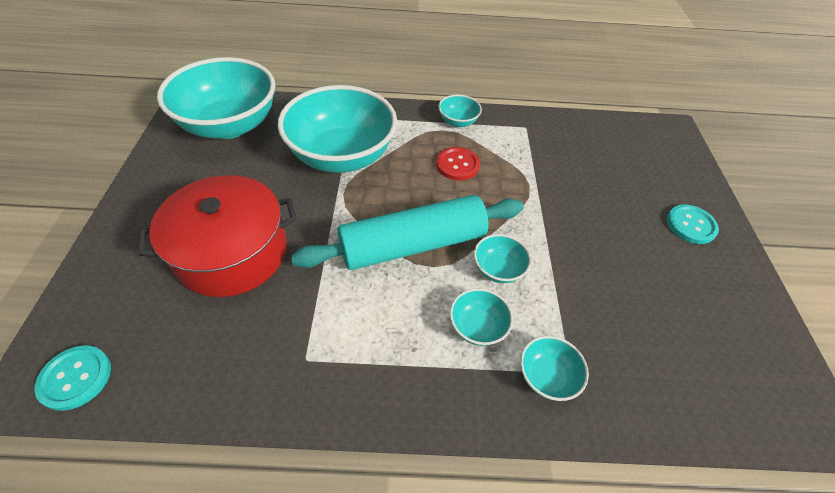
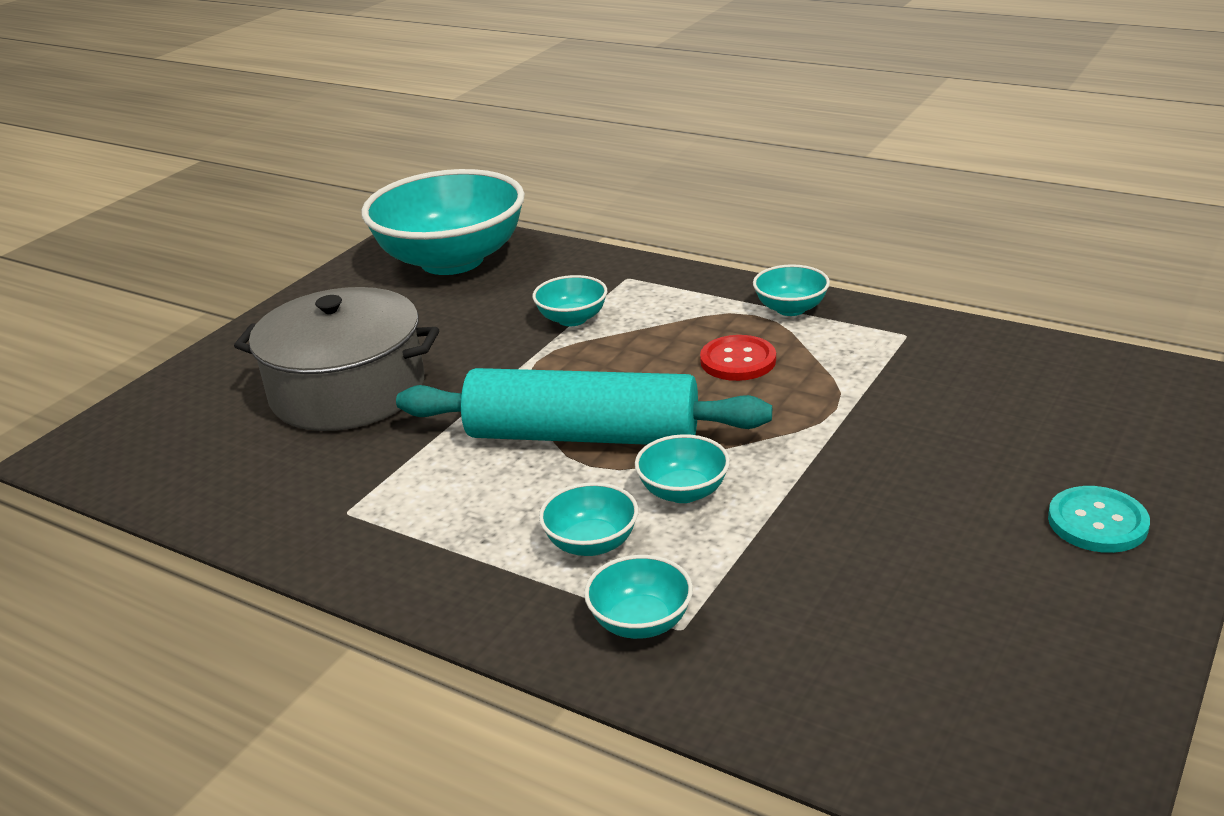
camera: 35 degrees right, 20 degrees down
(75, 378) = (109, 459): turquoise button -> none
(232, 252) = (348, 390): red pot -> grey pot
(342, 156) = (572, 319): turquoise bowl -> turquoise bowl, size x0.42

